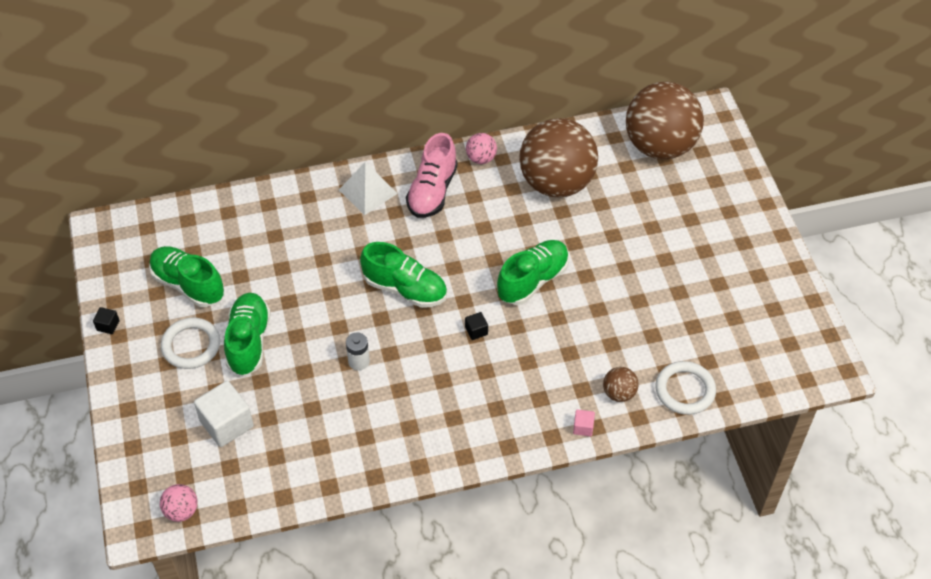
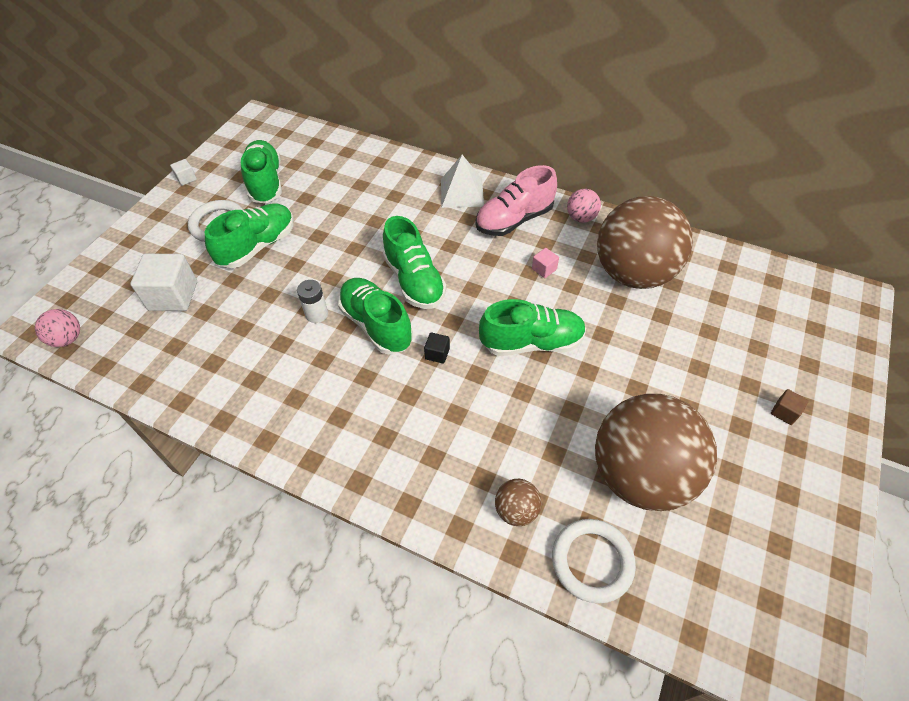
camera: 40 degrees right, 0 degrees up
(108, 325) = (186, 178): black cube -> white cube
(412, 339) = (376, 325): none -> green shoe
(583, 427) = (446, 518): pink cube -> pink cube (544, 269)
(660, 146) = (770, 299): brown ball -> brown ball (640, 474)
(722, 224) = (784, 412): none -> brown cube

